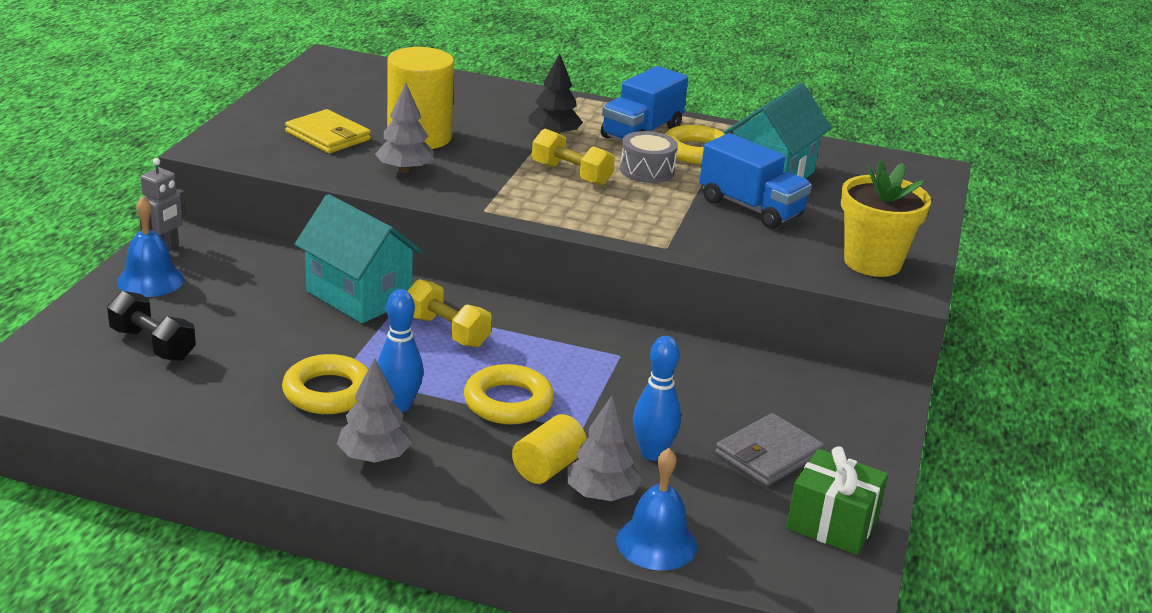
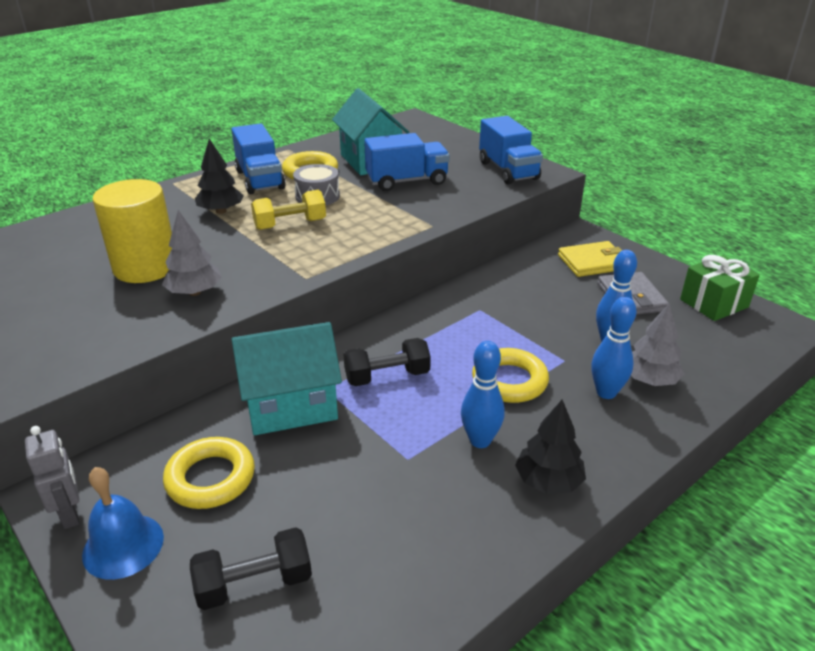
camera: 55 degrees left, 5 degrees up
(328, 136) = (79, 312): yellow wallet -> yellow wallet (592, 262)
(328, 392) = (432, 477): yellow ring -> yellow ring (210, 478)
(374, 457) = (548, 481): grey tree -> black tree
(447, 331) = (387, 376): yellow dumbbell -> black dumbbell
(548, 467) = (606, 392): yellow cylinder -> blue bowling pin
(656, 543) = (715, 377): blue bell -> none
(872, 262) = (508, 170): yellow flower pot -> blue truck

